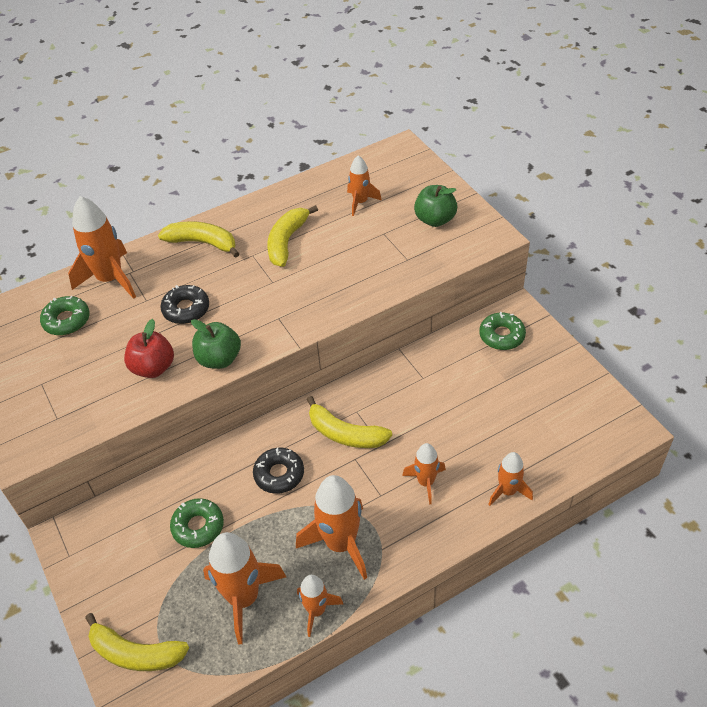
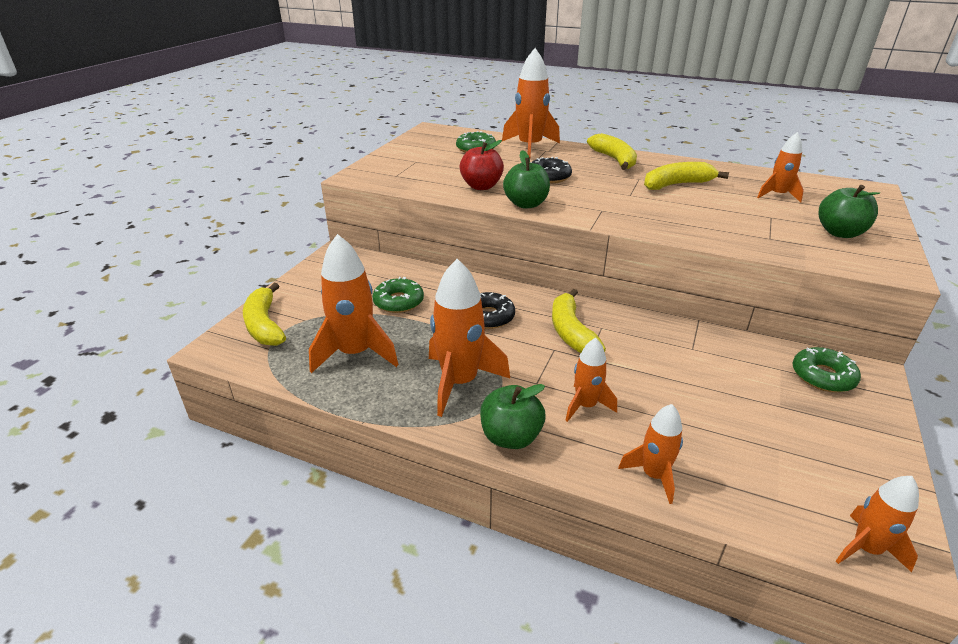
camera: 50 degrees right, 15 degrees down
(316, 610) = (378, 400): orange rocket -> orange rocket (866, 549)
(419, 547) = (511, 437): none -> green apple

